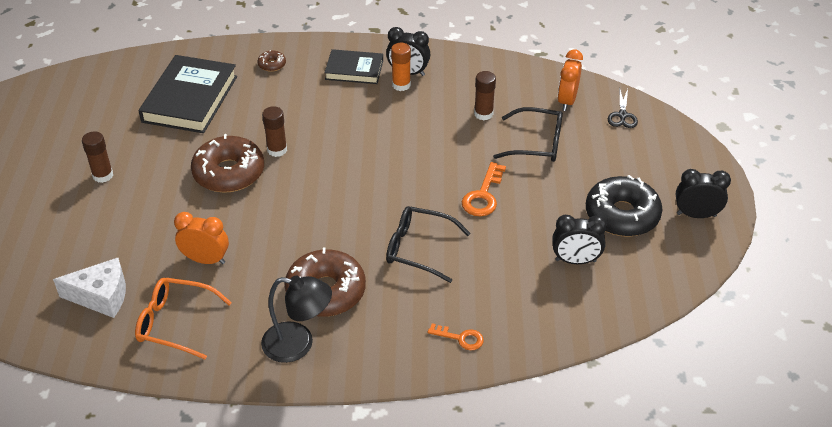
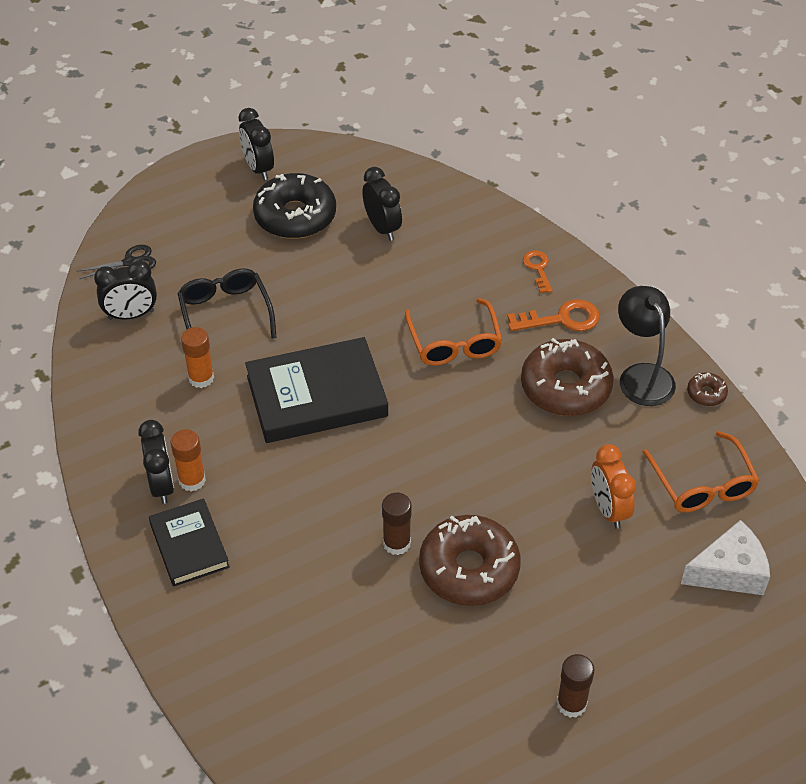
camera: 120 degrees left, 5 degrees up
(101, 296) = (729, 571): white cheese -> white cheese turned 105 degrees clockwise
(190, 99) = (366, 703): black book -> black book (317, 396)
(272, 65) = (233, 648): brown donut -> brown donut (706, 393)
(418, 249) = (454, 343): black glasses -> orange glasses
(483, 114) = (201, 378): brown glue stick -> orange glue stick
(483, 195) = (340, 325): orange key -> orange key (561, 319)
(567, 101) = (131, 315): orange clock -> black clock

